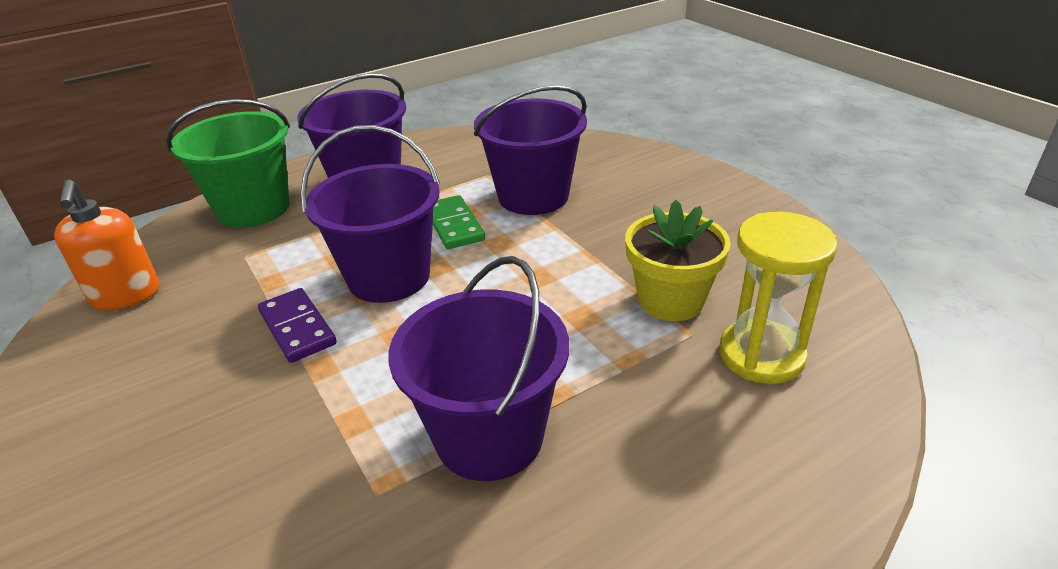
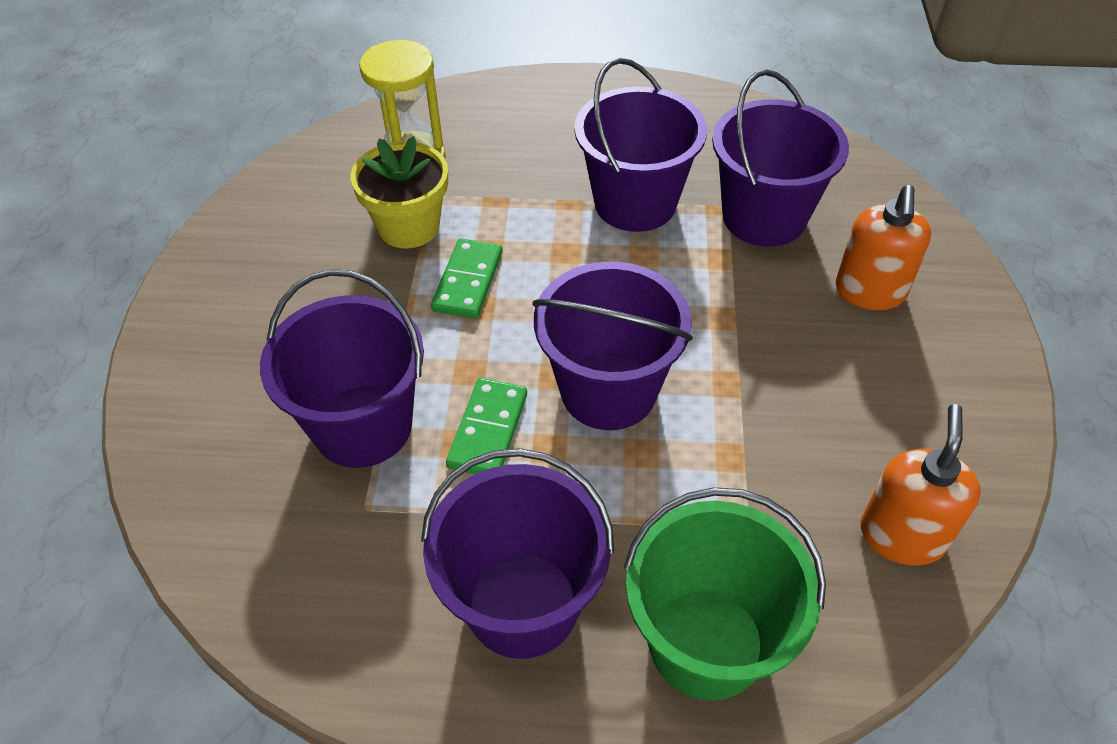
camera: 145 degrees left, 15 degrees up
(161, 472) = (870, 291): none -> orange soap dispenser
(297, 328) = (727, 373): purple domino -> none
(322, 504) = (764, 217): none -> purple bucket
(568, 288) = (467, 281): none -> green domino

